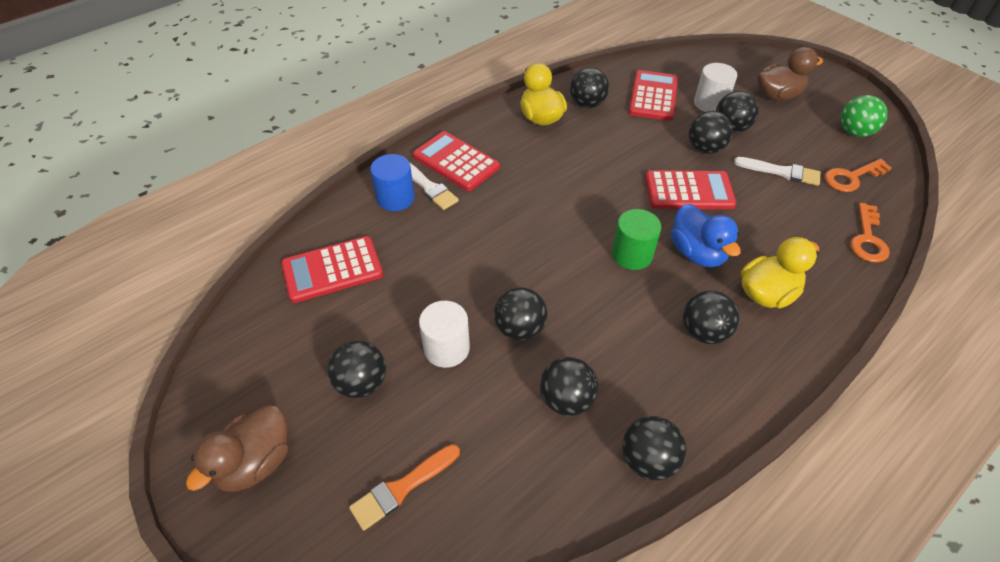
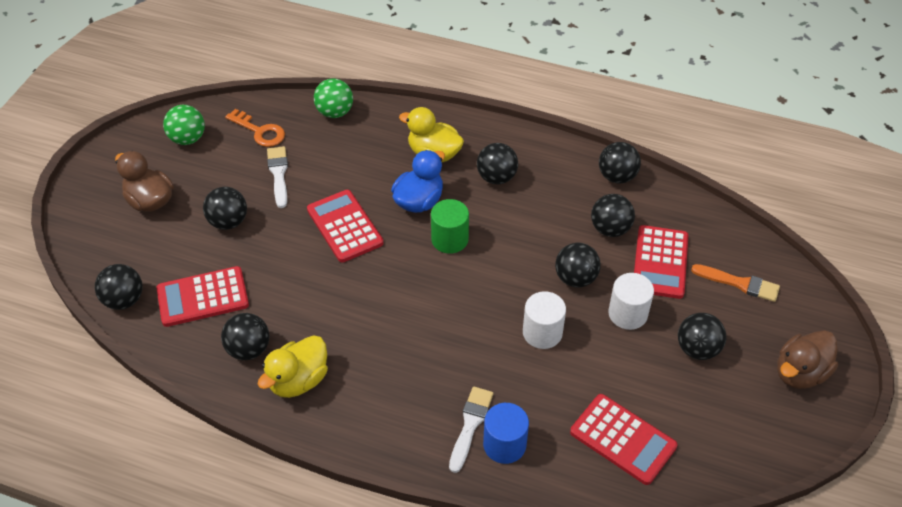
camera: 120 degrees left, 0 degrees up
(255, 462) = (800, 373): brown duck -> brown duck turned 135 degrees clockwise
(456, 162) = (418, 422): red calculator -> red calculator (660, 262)
(705, 148) = (274, 232): black ball -> black ball (124, 300)
(710, 103) = (192, 248): white cylinder -> white cylinder (542, 332)
(867, 239) = (335, 112): orange key -> green ball

